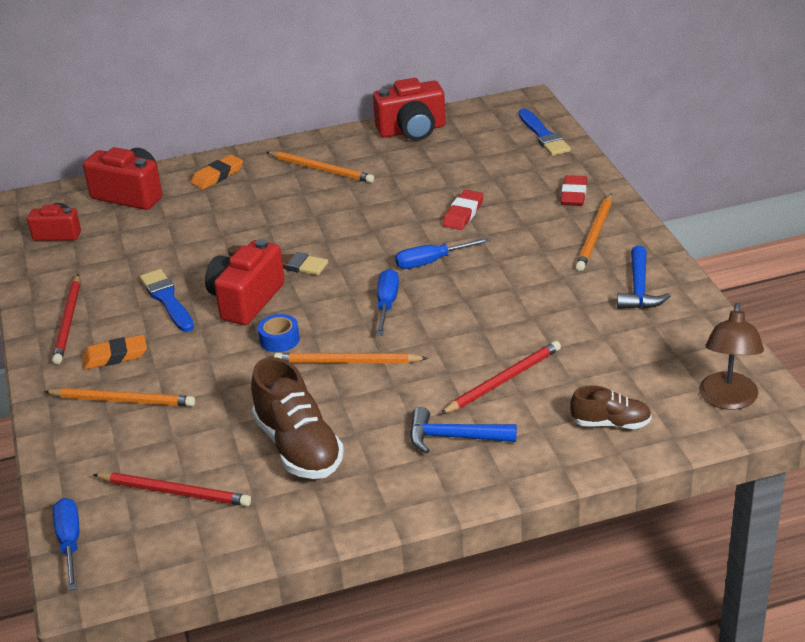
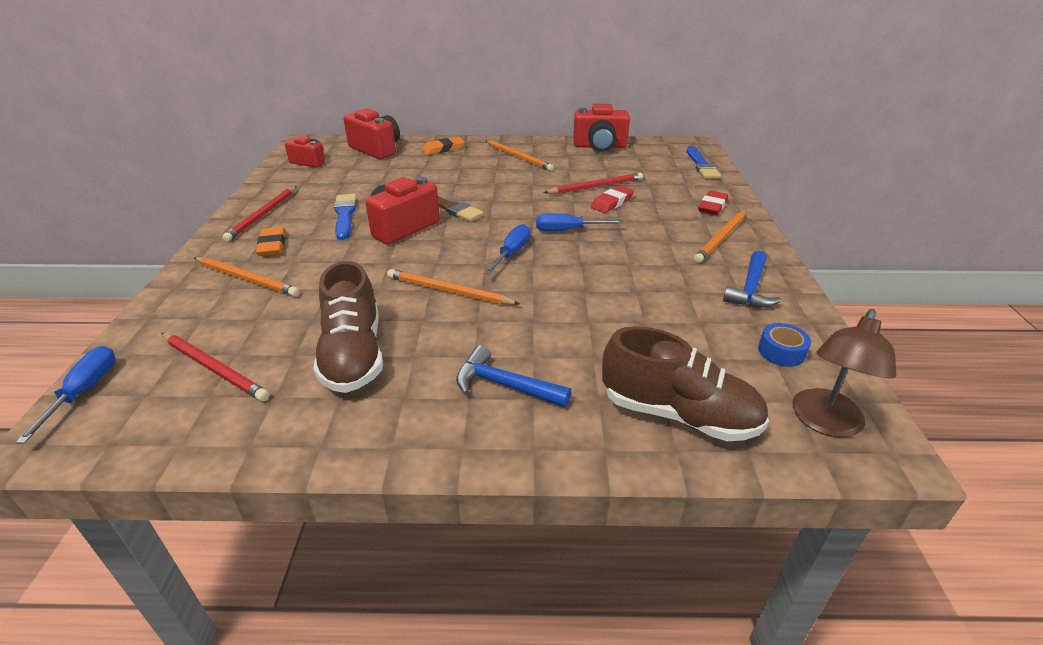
camera: 15 degrees right, 0 degrees up
(115, 356) = (272, 245): orange eraser -> orange eraser turned 75 degrees clockwise
(279, 339) = (406, 261): blue tape -> blue tape (781, 352)
(503, 381) = (582, 341): red pencil -> red pencil (595, 187)
(611, 423) = (678, 414): brown shoe -> brown shoe, size x1.77

